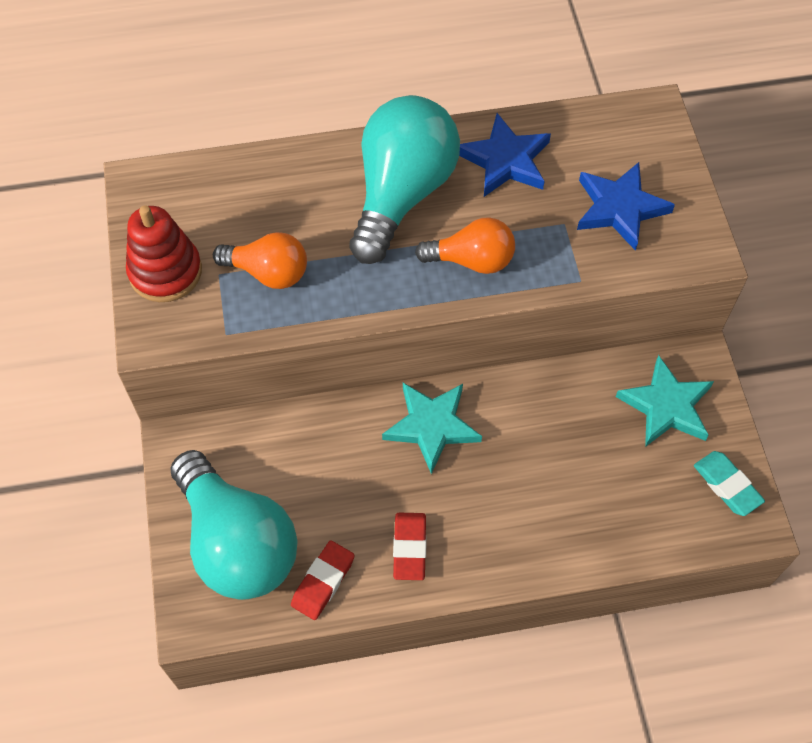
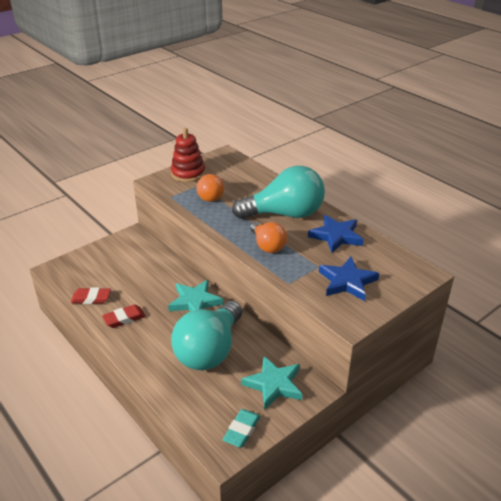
camera: 60 degrees right, 25 degrees down
(237, 543) = (96, 267): turquoise light bulb -> turquoise light bulb (209, 350)

